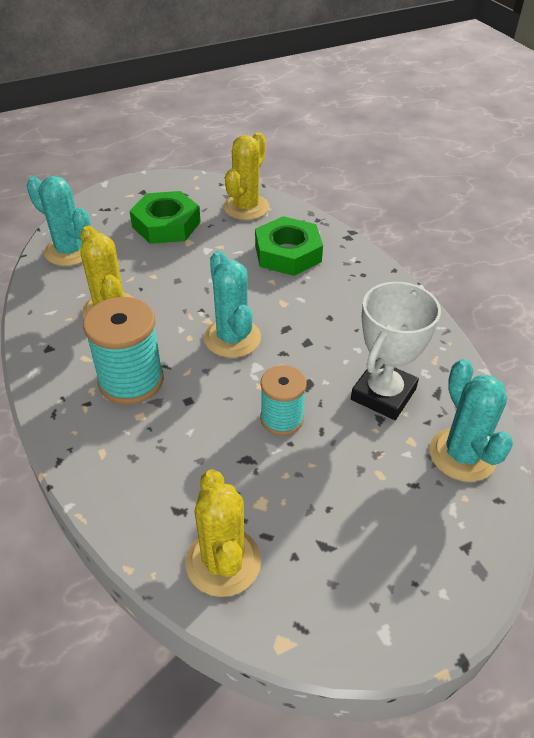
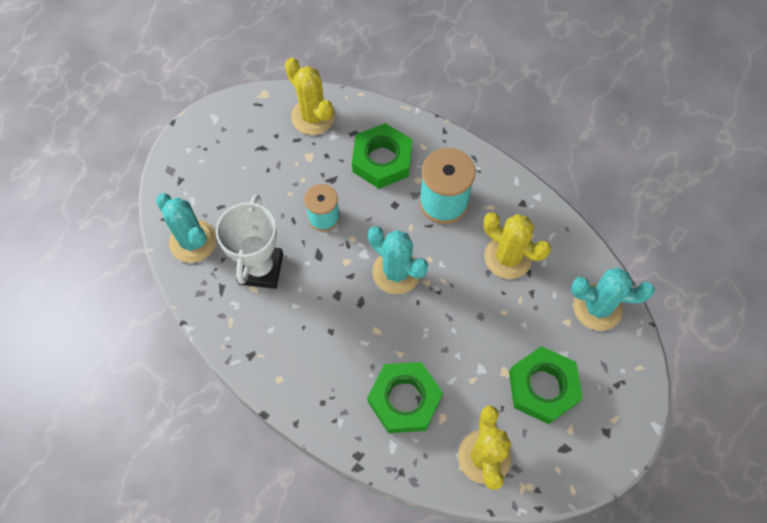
camera: 155 degrees right, 20 degrees up
(167, 456) = (382, 160): none -> green nut

